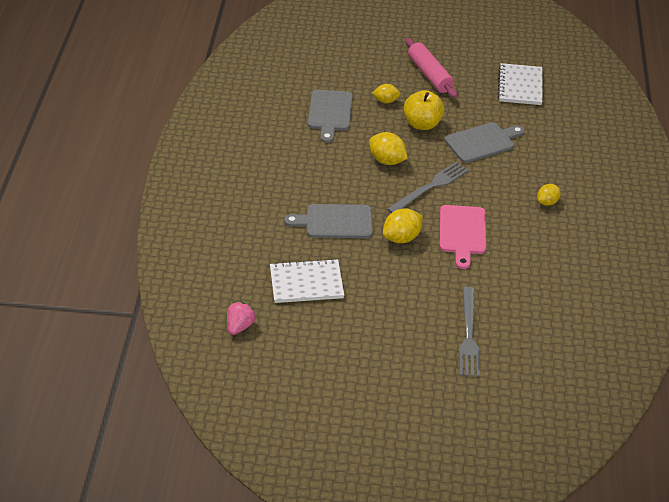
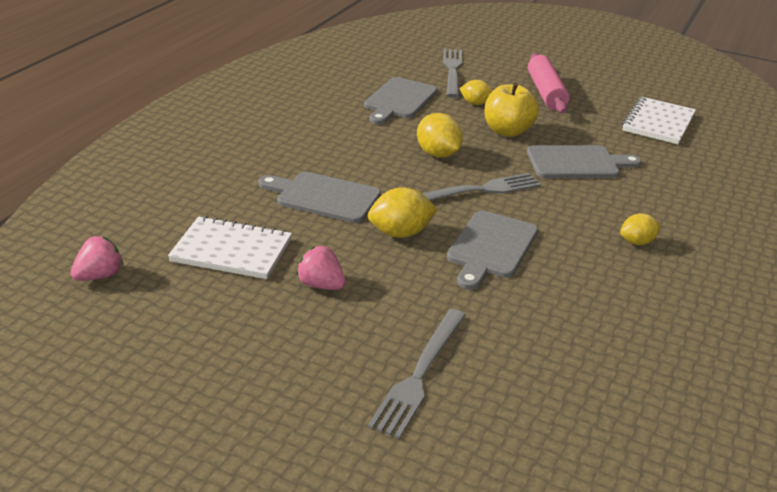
camera: 20 degrees right, 10 degrees down
(350, 69) = (452, 71): none -> grey fork
(378, 292) = (321, 285): none -> pink strawberry
(462, 233) = (491, 247): pink cutting board -> grey cutting board

